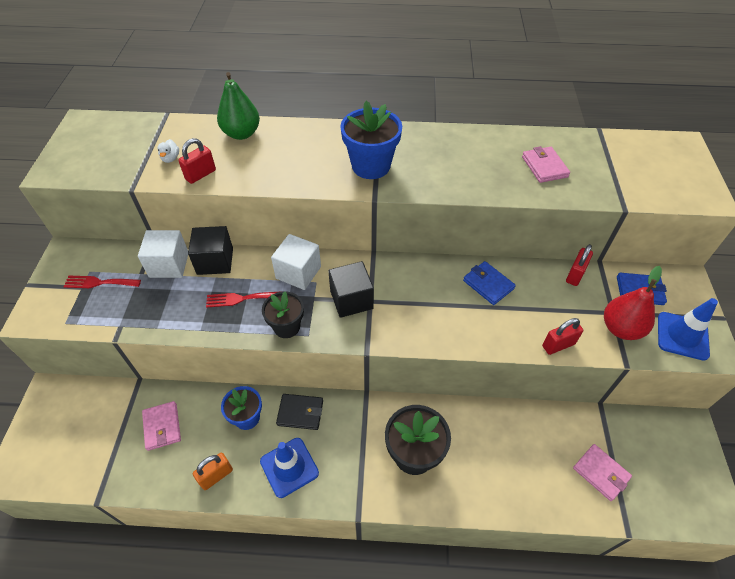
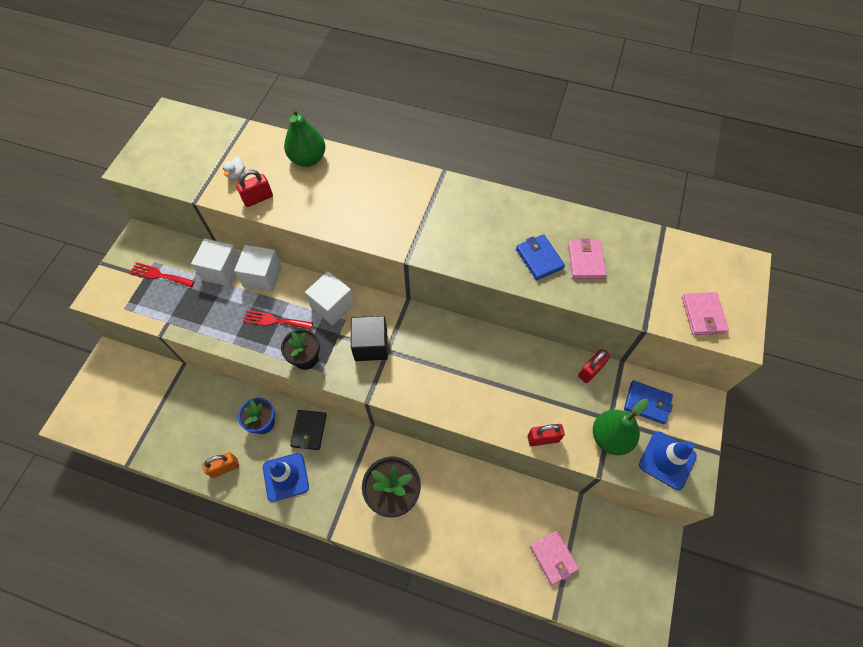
camera: 15 degrees right, 10 degrees up
(162, 427) = (192, 412): pink wallet -> pink wallet (703, 315)
(215, 261) = (262, 277): black cube -> white cube
(300, 413) = (309, 430): black wallet -> black wallet turned 75 degrees clockwise
(371, 166) = (416, 223): blue flower pot -> none
(488, 284) = (502, 361): blue wallet -> blue wallet (539, 259)
(621, 328) = (610, 437): red pear -> green pear

